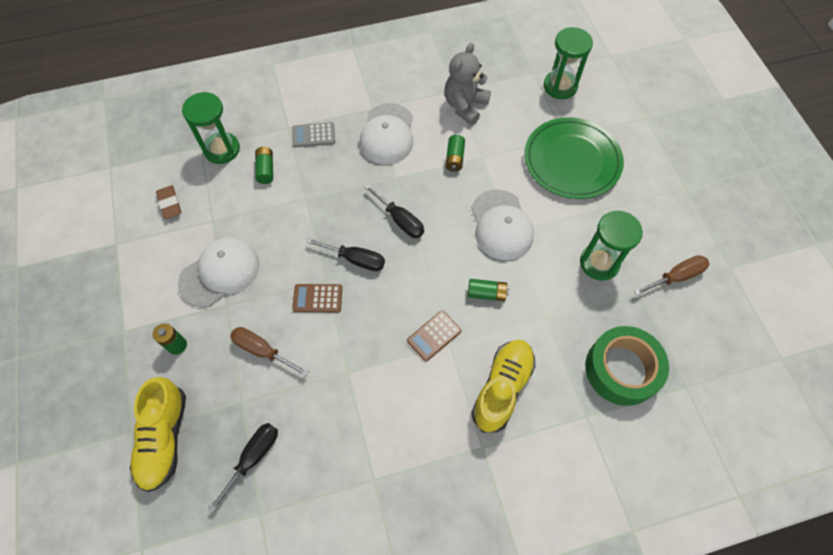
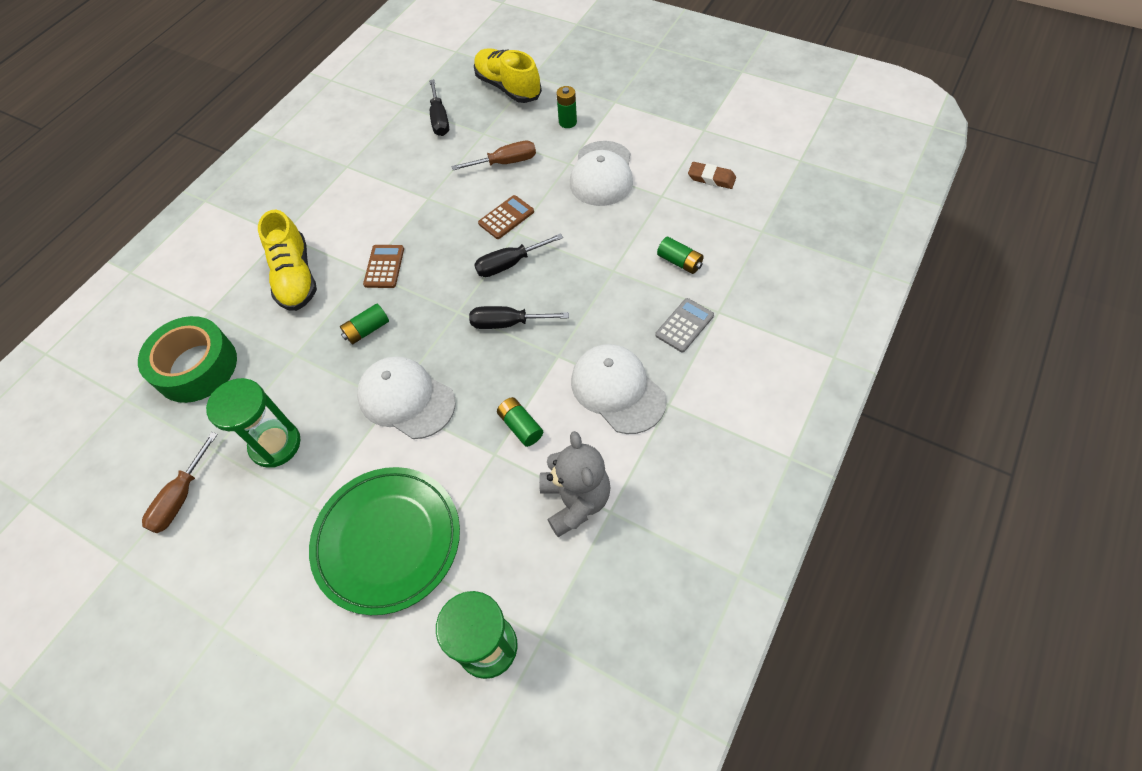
camera: 140 degrees right, 5 degrees down
(222, 149) = (741, 244): green hourglass -> none

